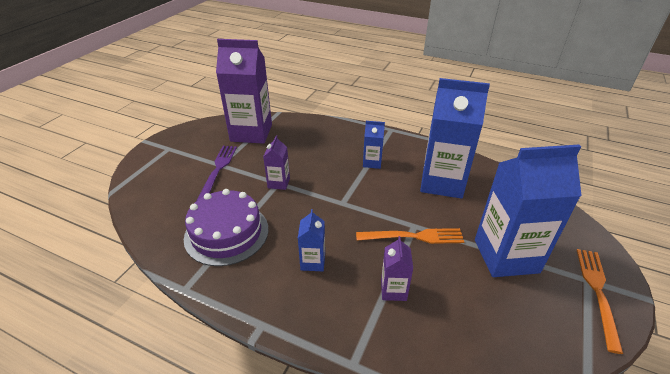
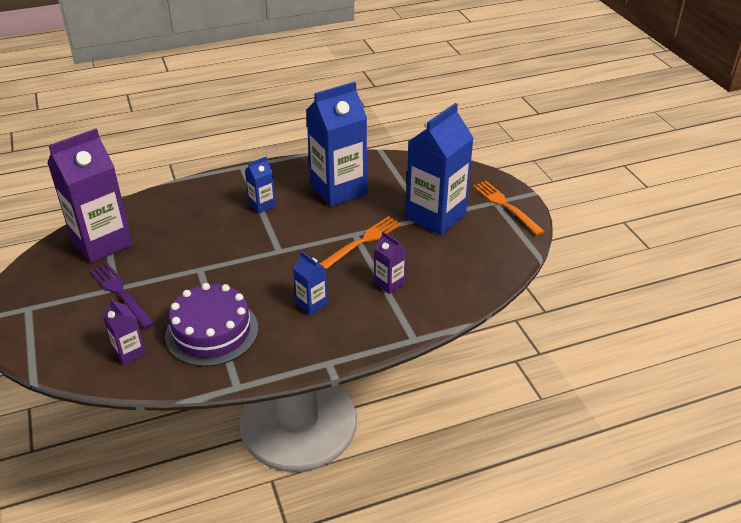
camera: 45 degrees left, 0 degrees up
(278, 183) = (200, 269): purple carton -> purple carton (129, 352)

